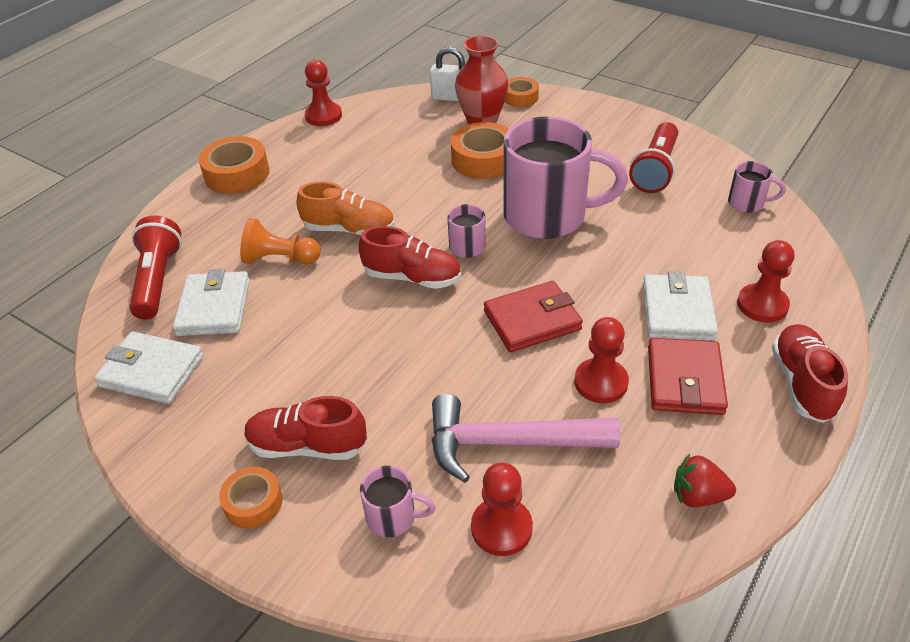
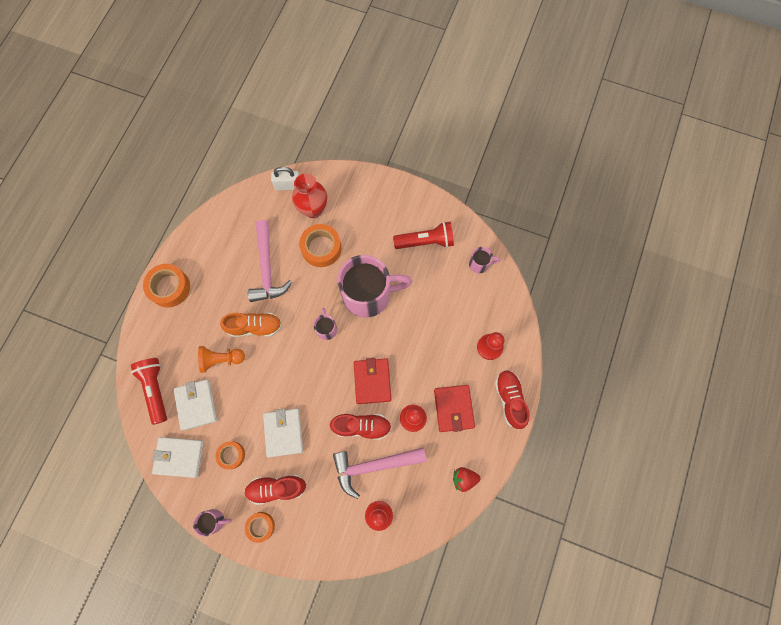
camera: 15 degrees left, 30 degrees up
(323, 116) = (208, 219): red pawn -> none
(392, 170) = (267, 268): none -> pink hammer
(393, 517) = (328, 520): pink mug -> pink mug (214, 520)
(412, 277) = (301, 360): red shoe -> red shoe (362, 426)
(520, 97) = (333, 179): orange tape -> orange tape (231, 455)
(532, 320) = (372, 381): red wallet -> red wallet turned 60 degrees counterclockwise
(655, 170) = (425, 241): red flashlight -> red flashlight turned 105 degrees counterclockwise
(677, 311) = (447, 360): white wallet -> white wallet (283, 432)

